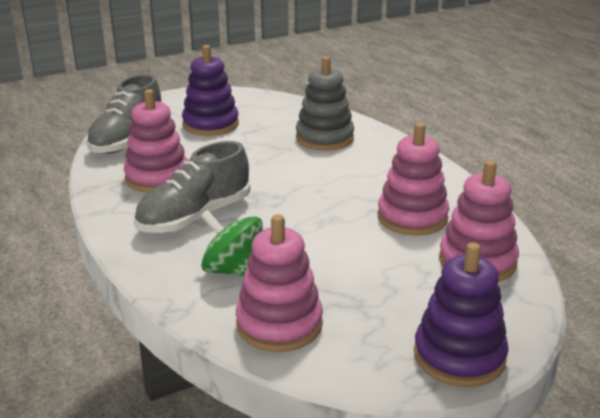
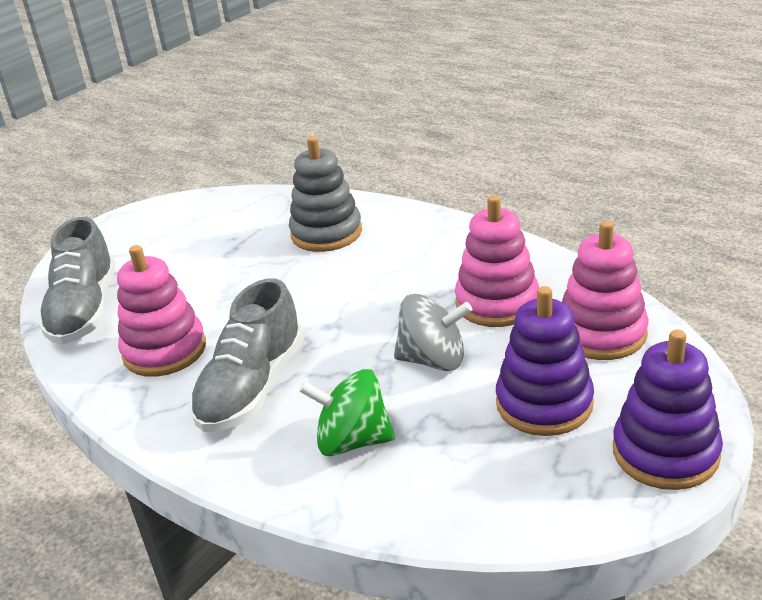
camera: 20 degrees left, 5 degrees up
(210, 124) = (175, 256): purple stacking toy -> purple stacking toy (544, 403)
(279, 324) = (455, 489): pink stacking toy -> none
(333, 239) = (433, 360): none -> grey spinning top

